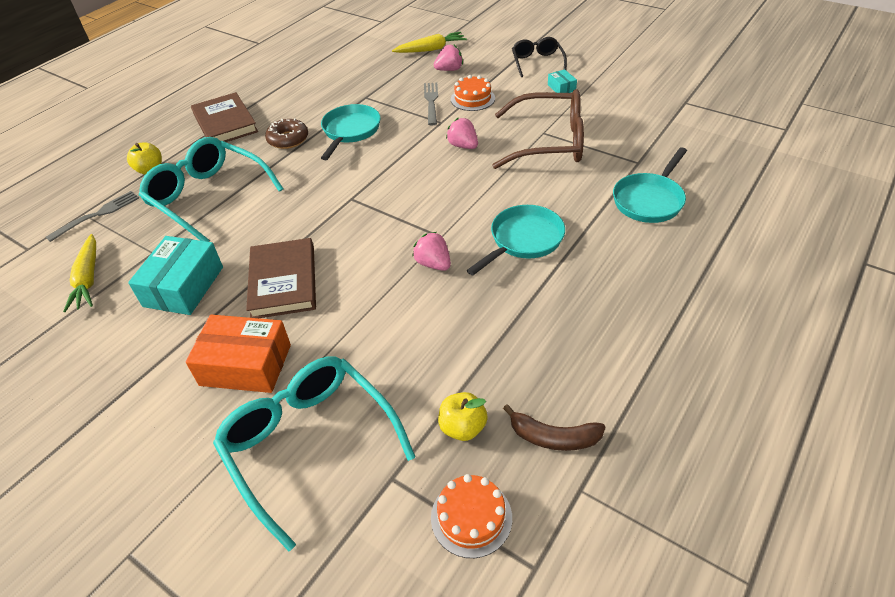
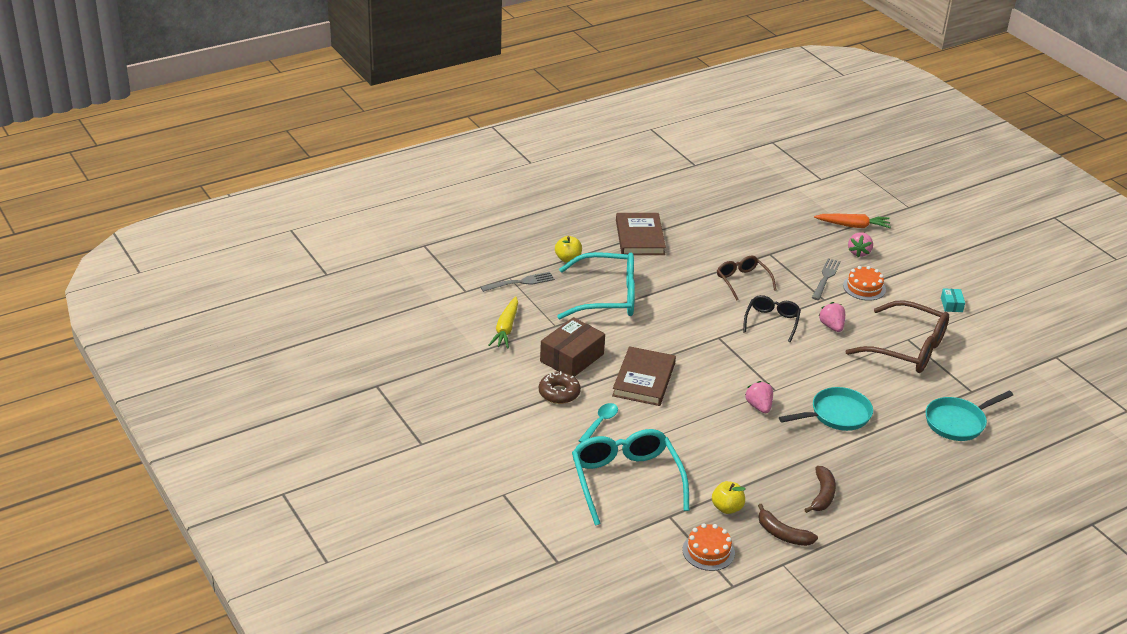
camera: 20 degrees right, 10 degrees down
(183, 286) = (571, 358): turquoise box -> brown box
(208, 197) = (607, 297): turquoise glasses -> turquoise glasses turned 120 degrees clockwise
(246, 365) = (600, 423): orange box -> turquoise spoon
(288, 139) = (687, 270): brown donut -> brown donut (559, 393)
(350, 131) = (742, 281): turquoise pan -> brown glasses
(431, 49) = (853, 226): yellow carrot -> orange carrot
(449, 70) = (859, 252): pink strawberry -> pink strawberry turned 105 degrees clockwise
(537, 62) = (946, 272): black glasses -> black glasses (772, 321)
(568, 353) = (822, 495): none -> brown banana

